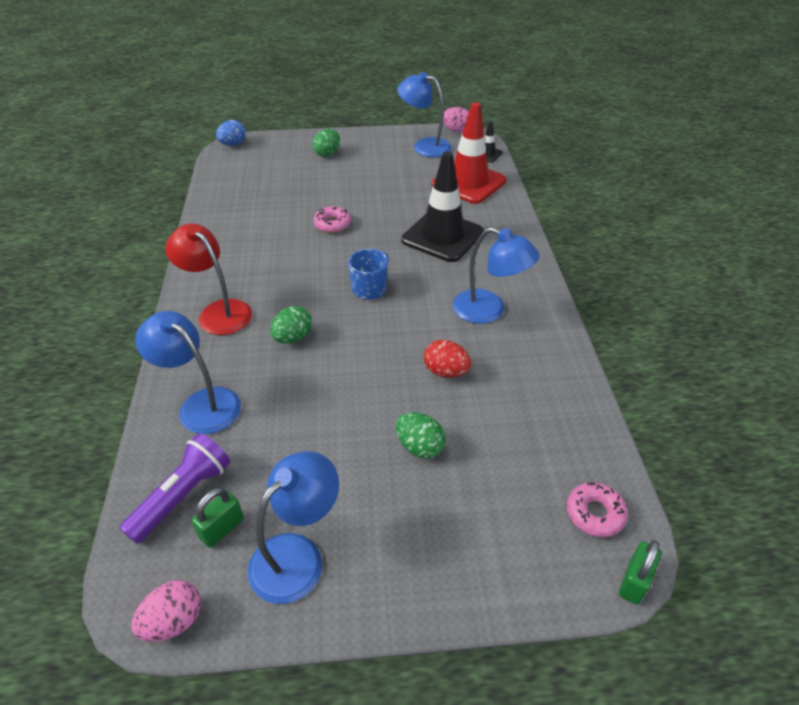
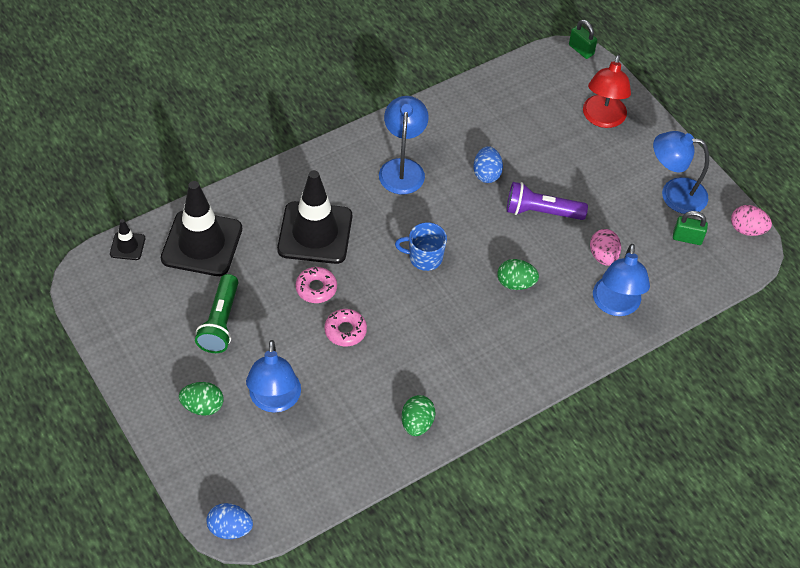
camera: 120 degrees left, 10 degrees up
(183, 495) = (683, 271): purple flashlight -> purple flashlight (541, 212)
(218, 311) = (522, 353): red lamp -> red lamp (602, 119)
(389, 174) = (220, 322): none -> green flashlight
(419, 446) = (561, 165): green egg -> green egg (417, 423)
(424, 146) = (135, 313): blue lamp -> blue lamp (274, 401)
(445, 371) = (486, 174): red egg -> blue egg
(456, 130) = (78, 295): pink egg -> pink egg (603, 256)
(468, 183) = (202, 243): red traffic cone -> black traffic cone
(594, 513) = (550, 72): pink donut -> pink donut (316, 288)
(634, 581) = (581, 50): green padlock -> green padlock turned 45 degrees clockwise

